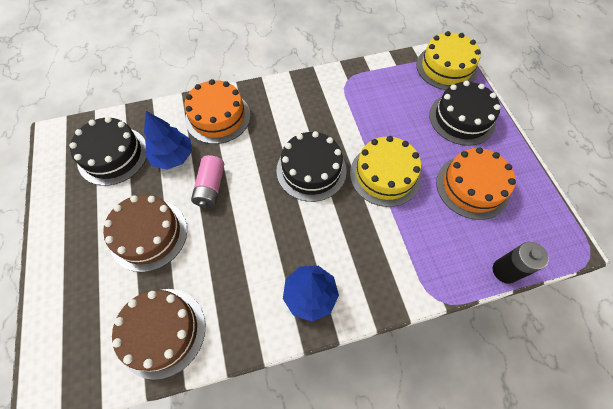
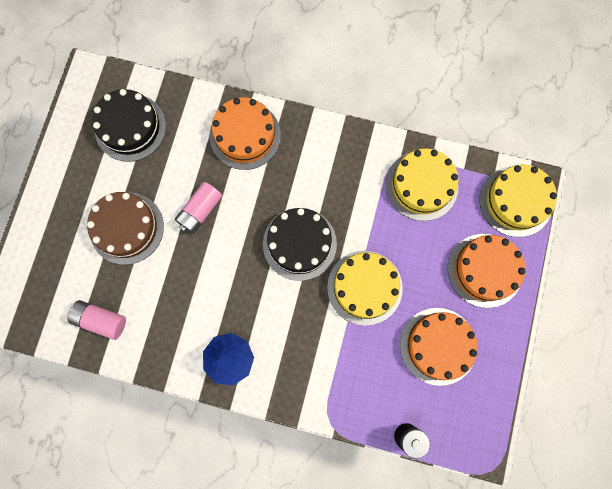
camera: 30 degrees right, 15 degrees up
(162, 332) = (100, 320): brown cake -> pink battery
(173, 156) = (182, 158): blue tree -> none
(375, 88) = (421, 185): none -> yellow cake
(462, 118) = (485, 270): black cake -> orange cake

